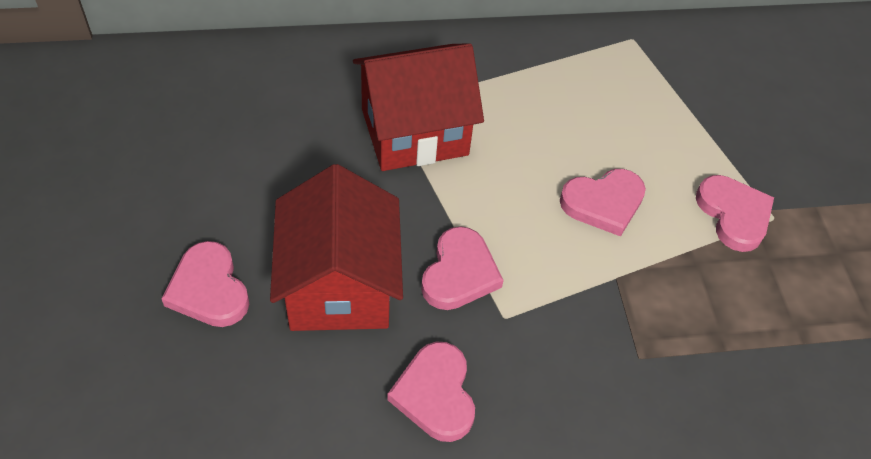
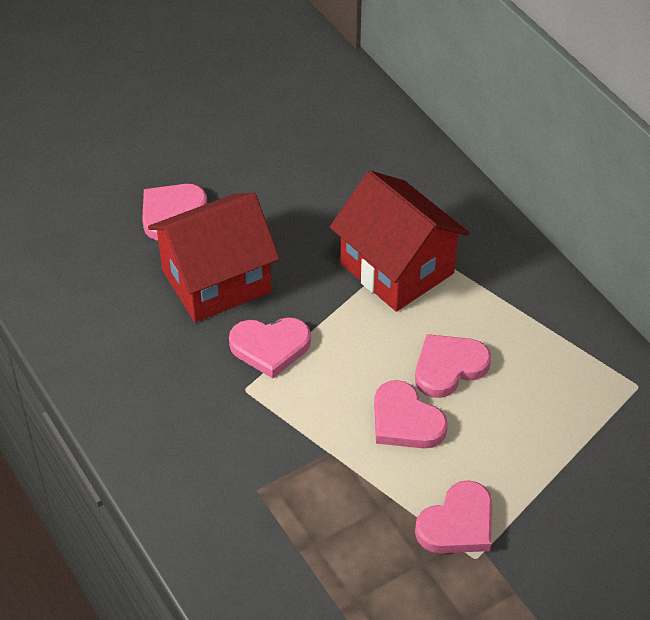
camera: 70 degrees right, 5 degrees down
(435, 394) = (154, 370): pink heart -> pink heart (449, 367)

